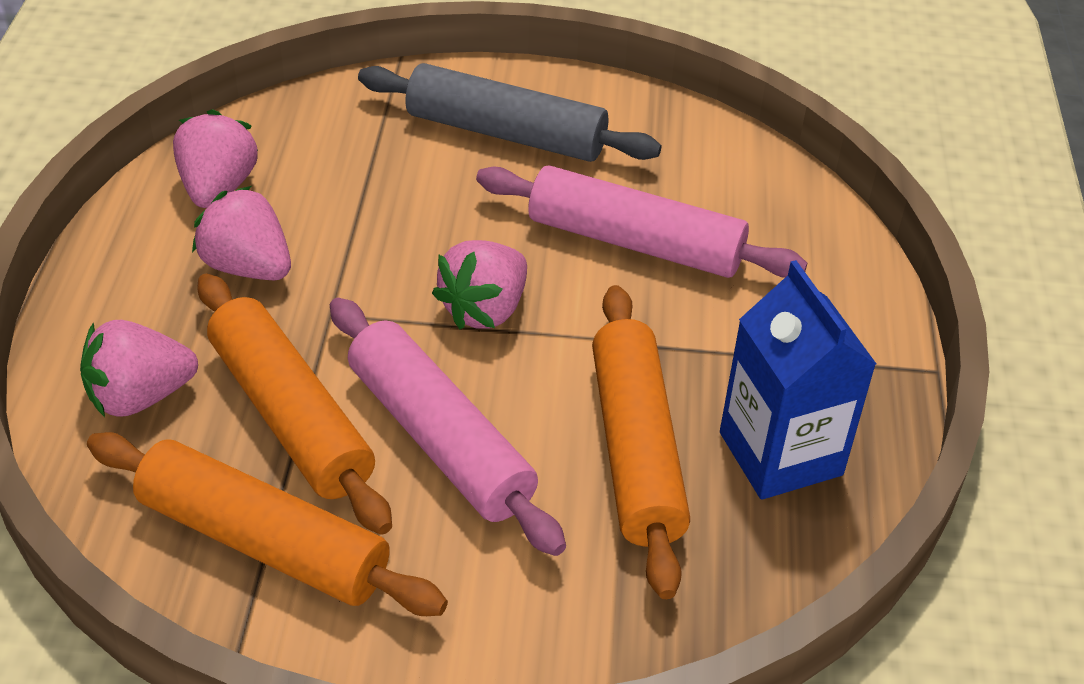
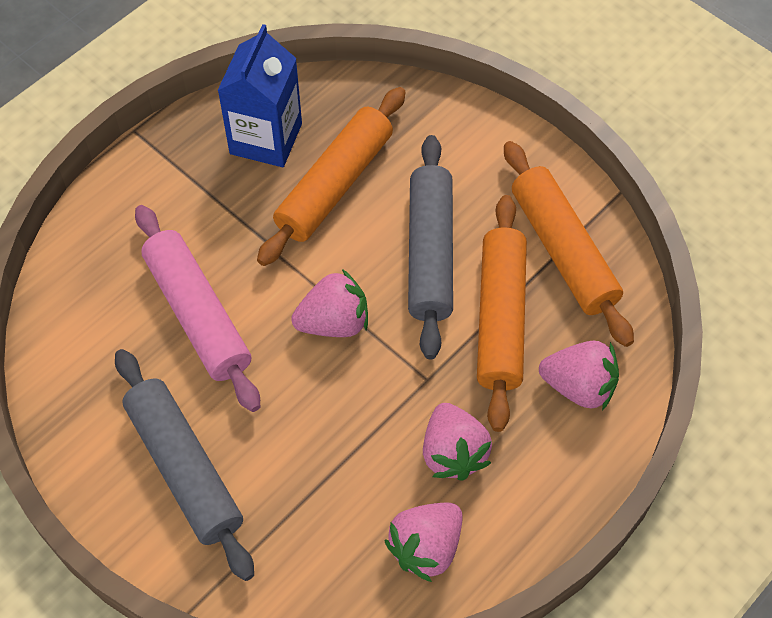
camera: 140 degrees left, 15 degrees up
(439, 439) = (430, 253): pink rolling pin -> grey rolling pin

